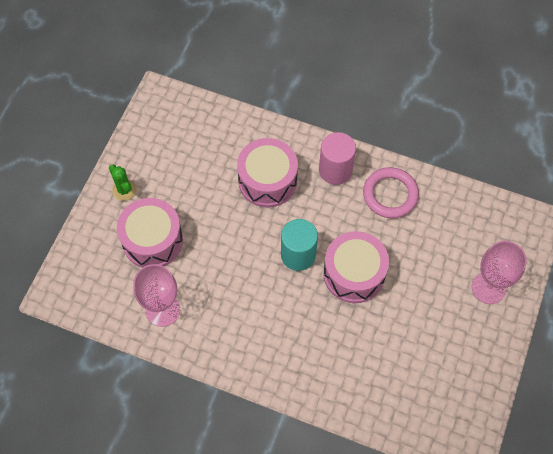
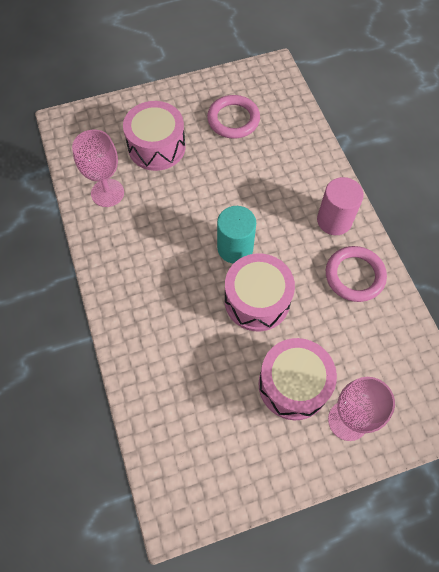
camera: 50 degrees right, 0 degrees up
(124, 190) = (179, 102): green cactus -> none
(180, 164) = (233, 119): none -> pink ring
(267, 181) = (277, 182): pink drum -> pink drum (293, 384)

